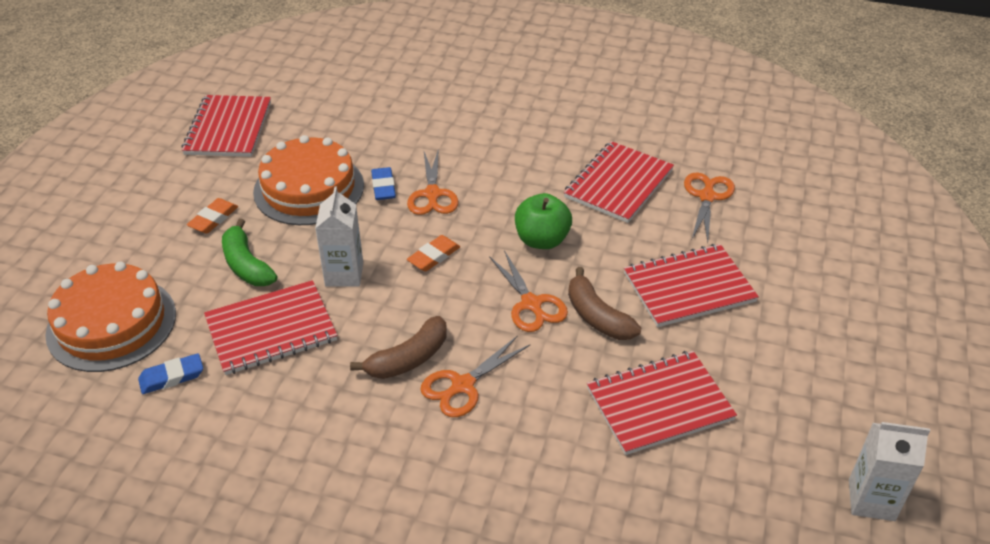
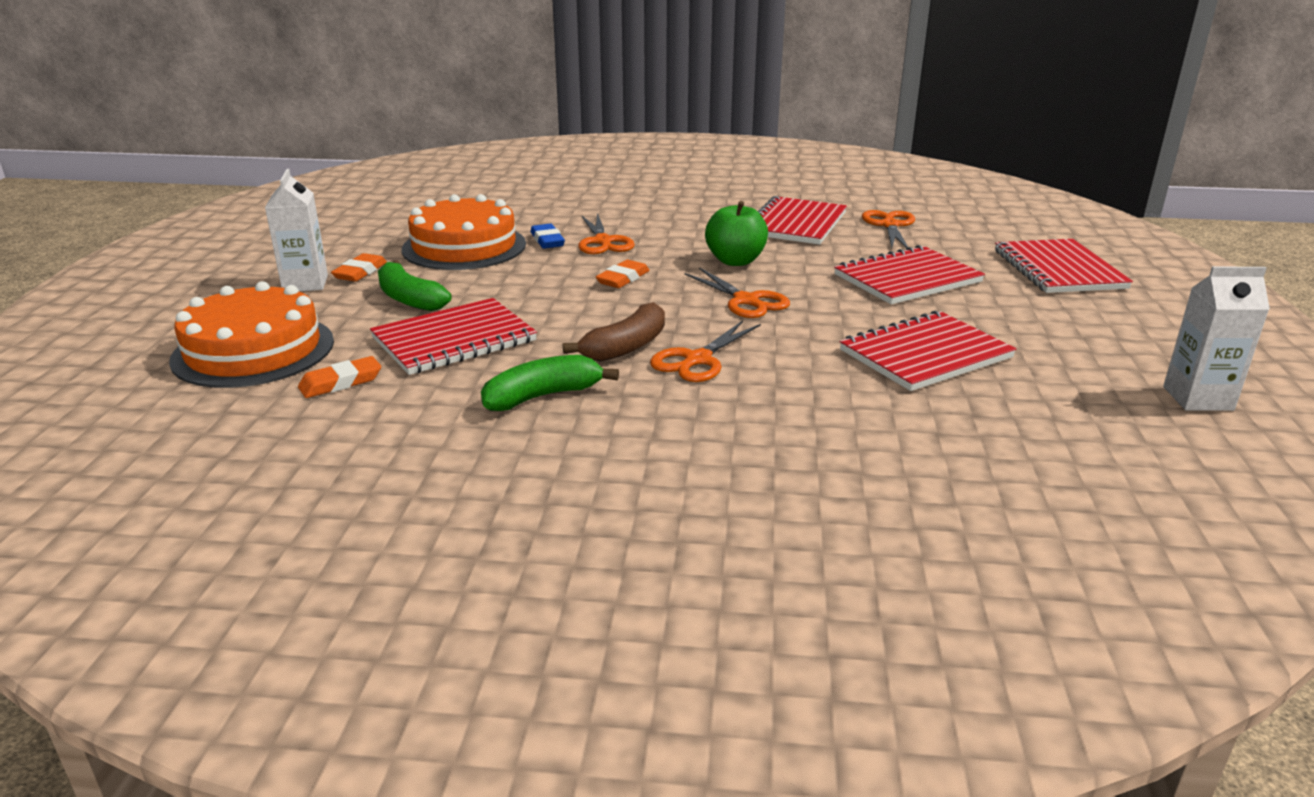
camera: 10 degrees left, 15 degrees down
(172, 377) = (341, 382): blue eraser -> orange eraser
(228, 128) = (360, 216): red notebook -> red notebook (1058, 269)
(324, 417) = (543, 396): none -> green banana
(344, 274) = (526, 297): white carton -> white carton (305, 283)
(597, 316) = (822, 303): brown banana -> none

